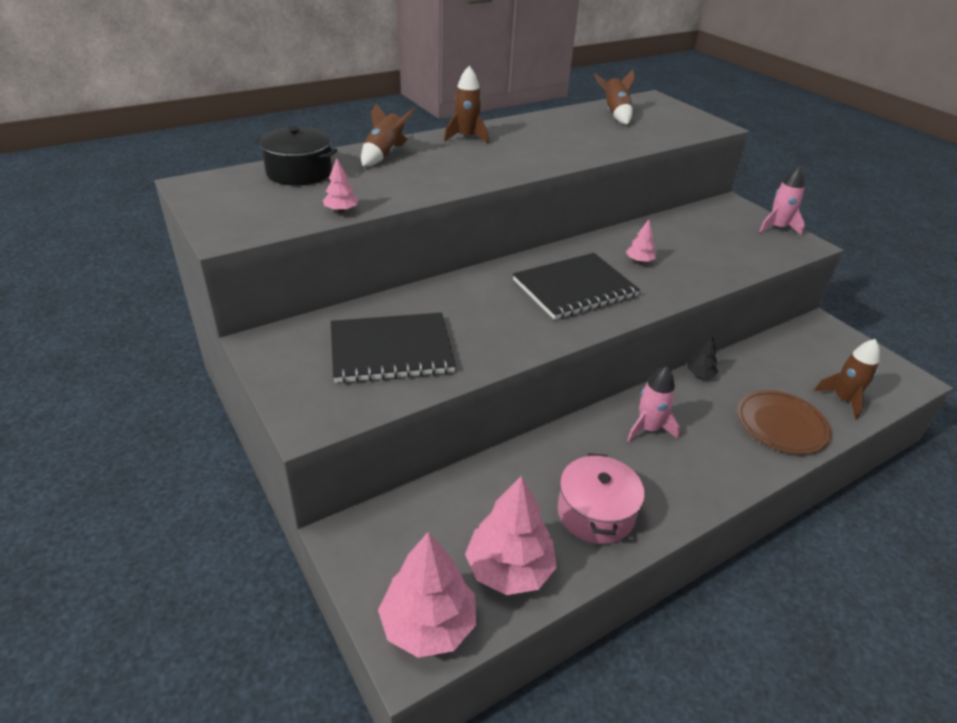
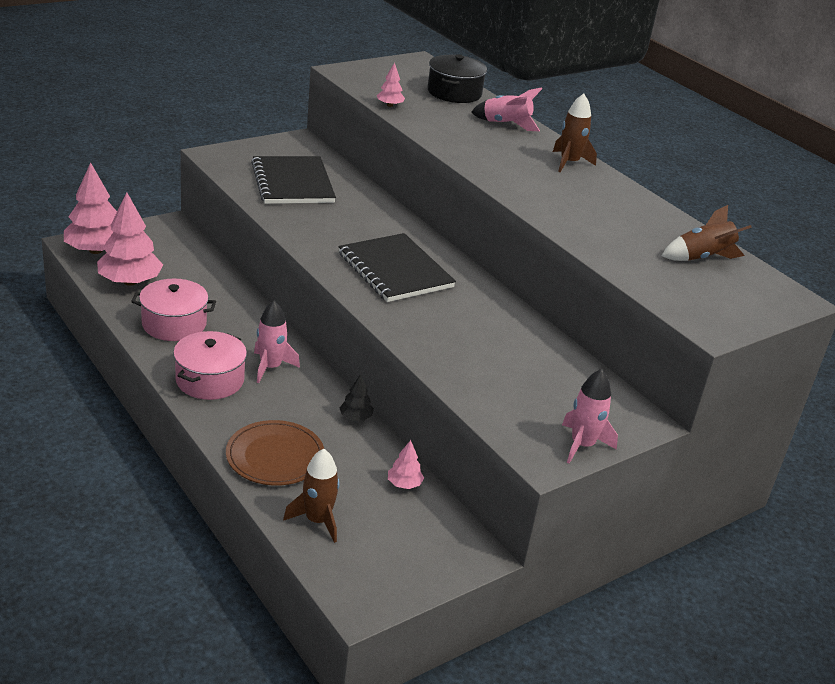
camera: 85 degrees right, 5 degrees down
(384, 155) = (506, 124): brown rocket -> pink rocket
(639, 261) = (459, 316): pink tree -> pink tree (404, 484)
(690, 474) = (210, 380): none -> pink pot

